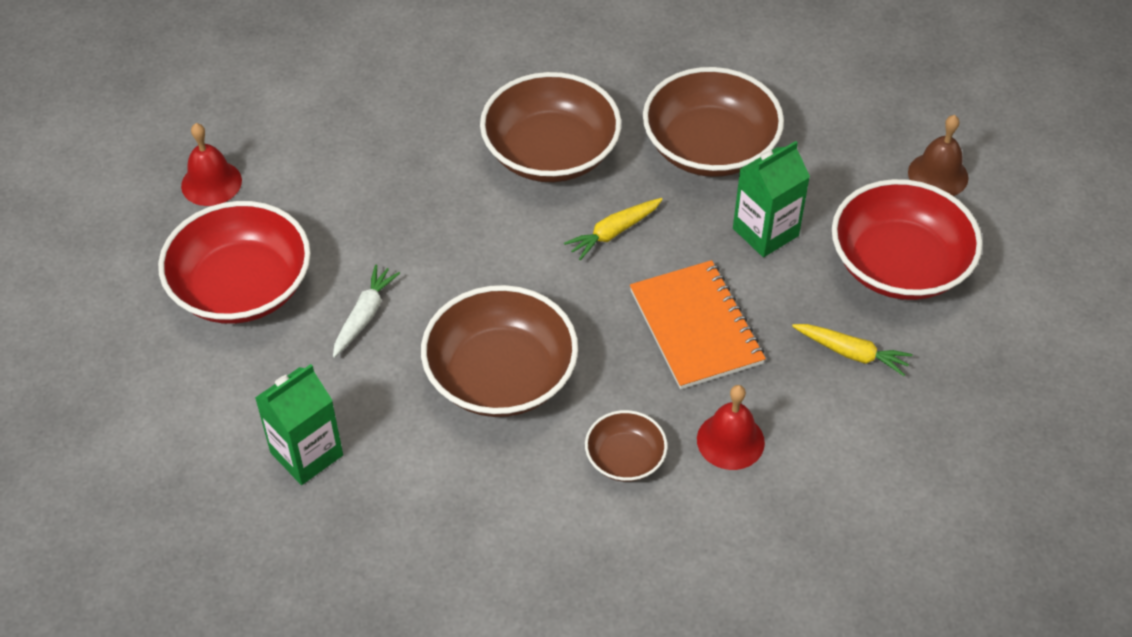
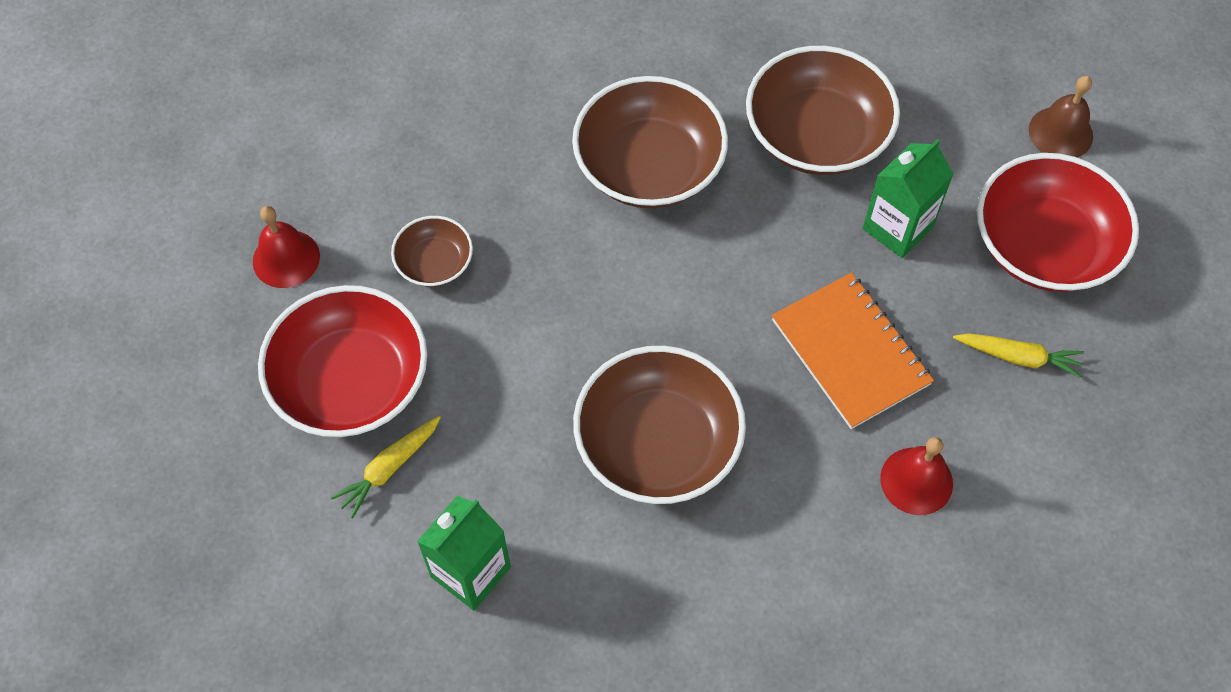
camera: 10 degrees left, 10 degrees up
(364, 316) = (494, 395): white carrot -> none
(614, 232) = (738, 253): yellow carrot -> yellow carrot (389, 468)
(625, 458) = (811, 520): brown bowl -> brown bowl (434, 263)

